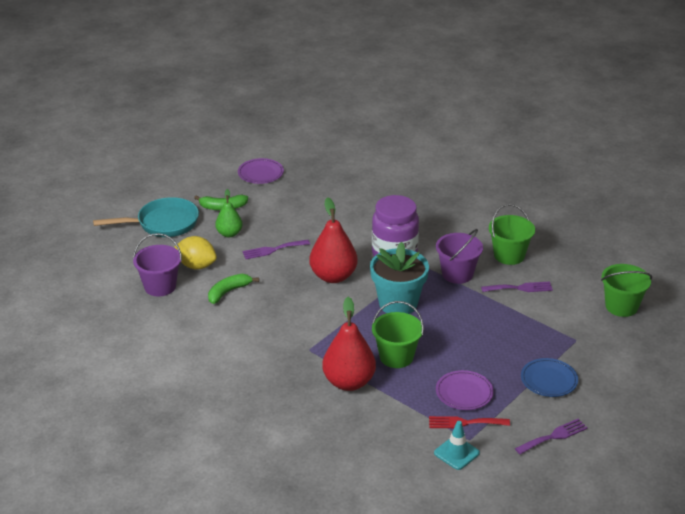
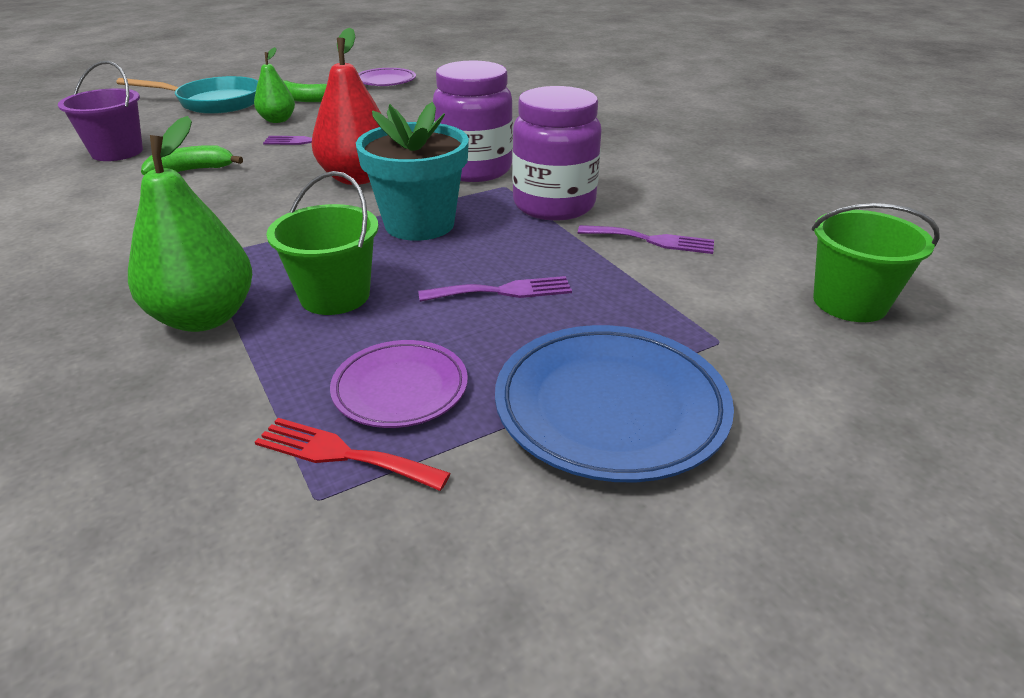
camera: 20 degrees right, 0 degrees up
(196, 266) = (193, 141): yellow lemon -> none
(349, 382) = (205, 317): red pear -> green pear
(456, 453) = (252, 527): turquoise traffic cone -> none
(457, 274) = (554, 205): purple bucket -> purple jar
(509, 255) = (661, 197): green bucket -> none
(549, 380) = (610, 407): blue plate -> blue plate, size x1.66
(554, 436) = (537, 555): purple fork -> purple fork (503, 291)

